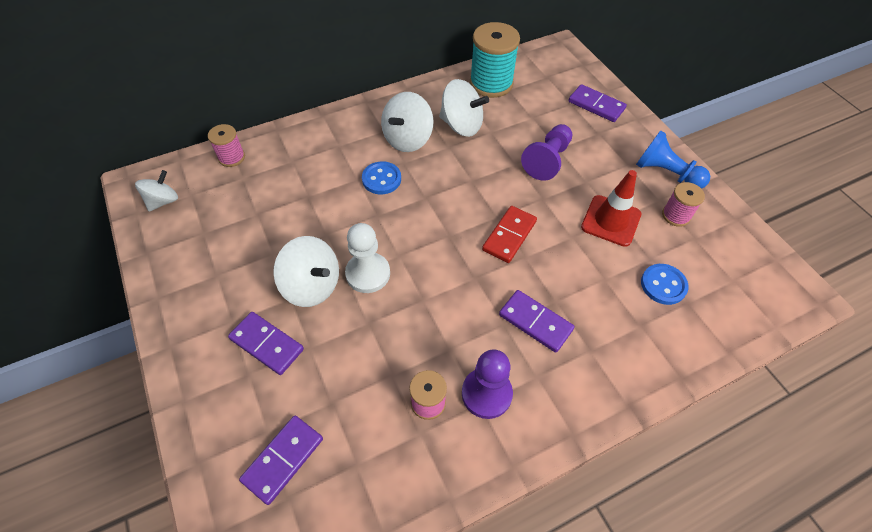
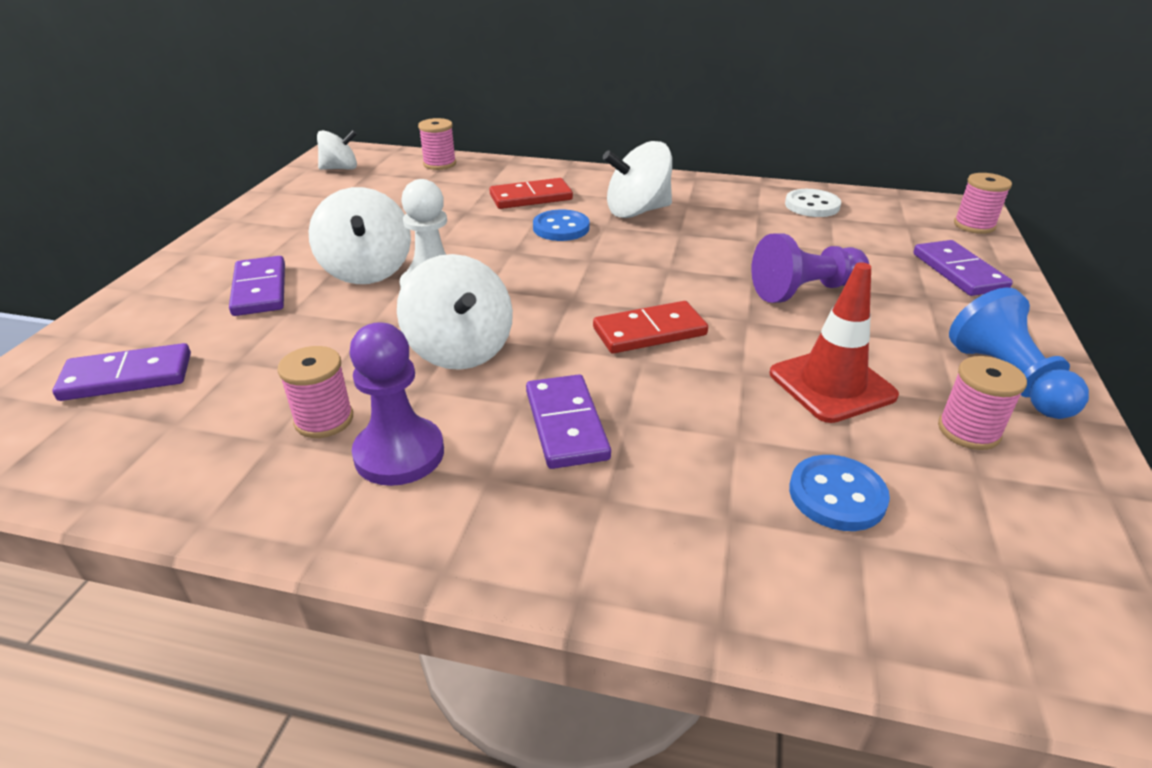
camera: 40 degrees right, 20 degrees down
(333, 160) = (531, 197): none -> red domino
(461, 125) = (722, 223): white spinning top -> white spinning top (460, 350)
(491, 83) = (812, 205): turquoise spool -> white button
(575, 62) = (974, 225): none -> pink spool

